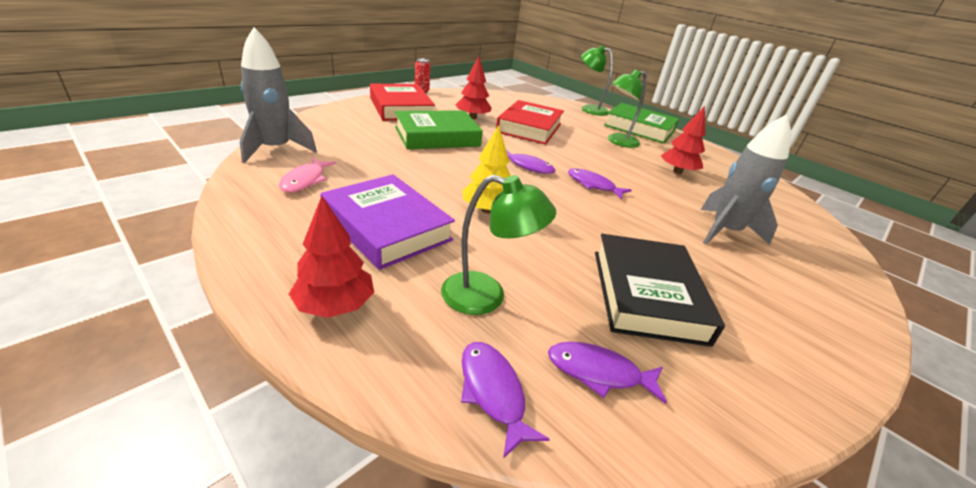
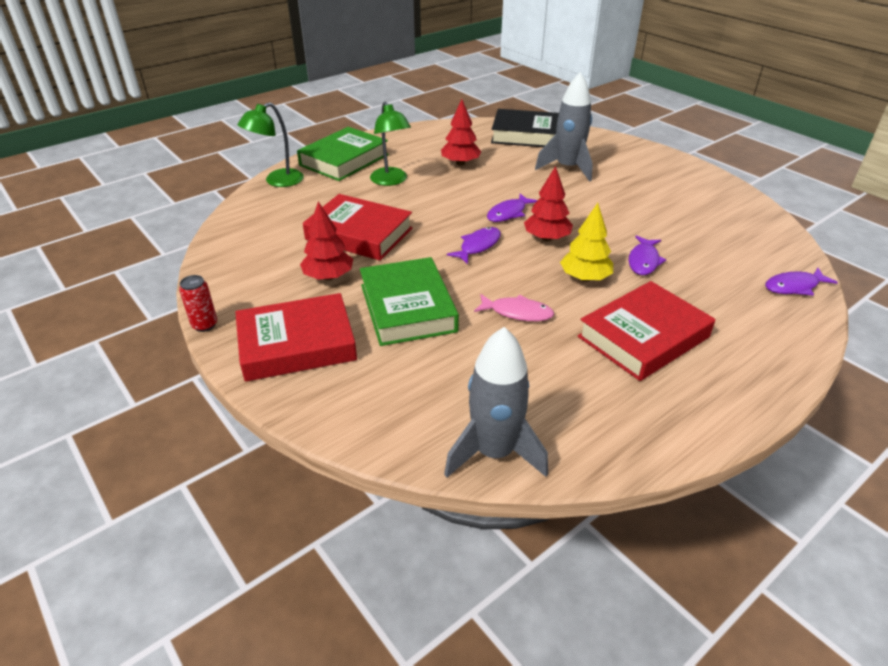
camera: 80 degrees left, 5 degrees up
(305, 180) = (574, 406): pink fish -> pink fish (517, 312)
(335, 305) = (762, 355): red tree -> red tree (546, 238)
(387, 227) = (643, 337): purple book -> red book
(486, 296) = (711, 284): green lamp -> none
(599, 372) = (755, 248): purple fish -> purple fish (643, 261)
(647, 294) = (670, 218): black book -> black book (527, 135)

